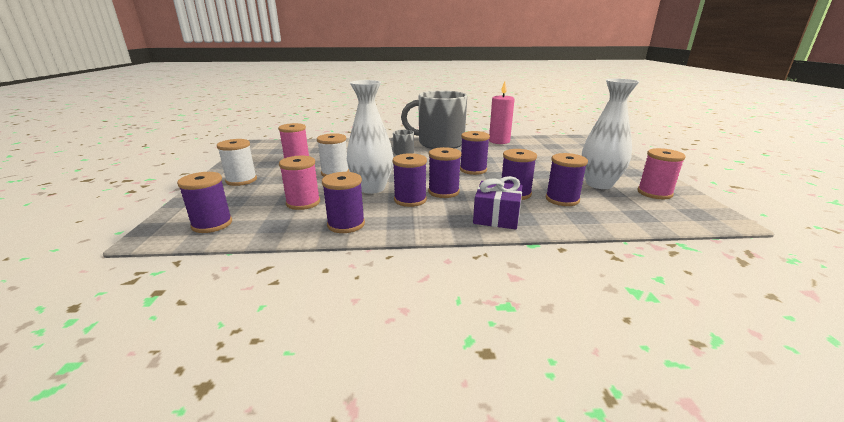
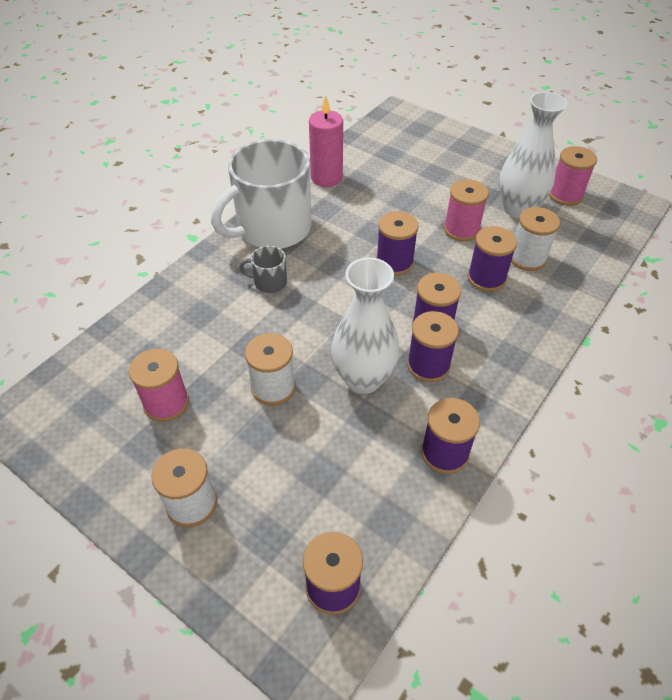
camera: 50 degrees left, 25 degrees up
(303, 203) = (347, 465): pink spool -> pink spool (461, 229)
(439, 143) = (272, 228): grey mug -> white mug
(496, 217) = (525, 328): purple gift -> none
(562, 199) = (527, 258): purple spool -> white spool

